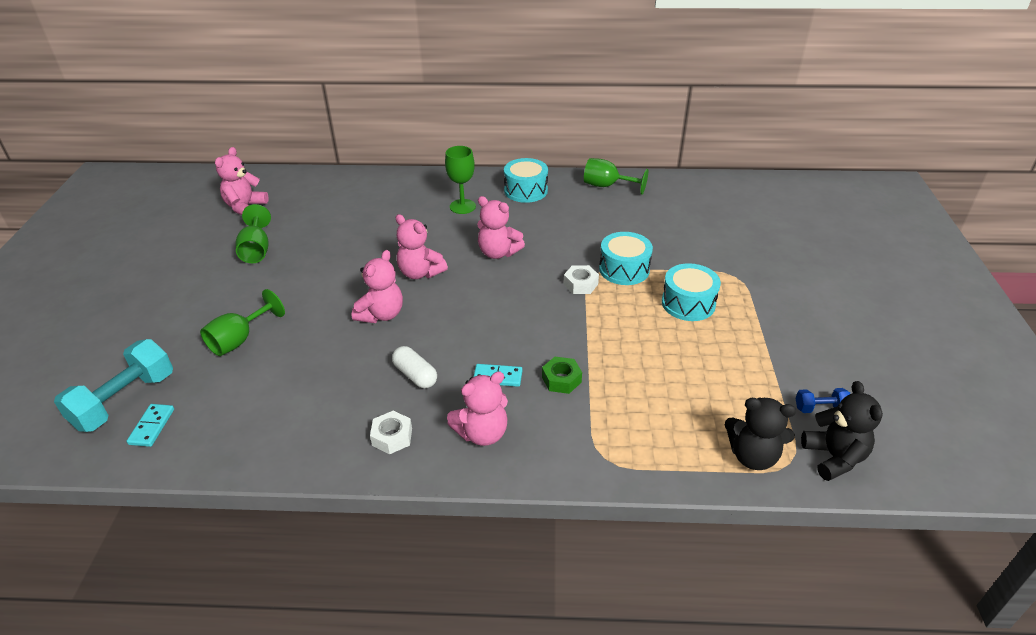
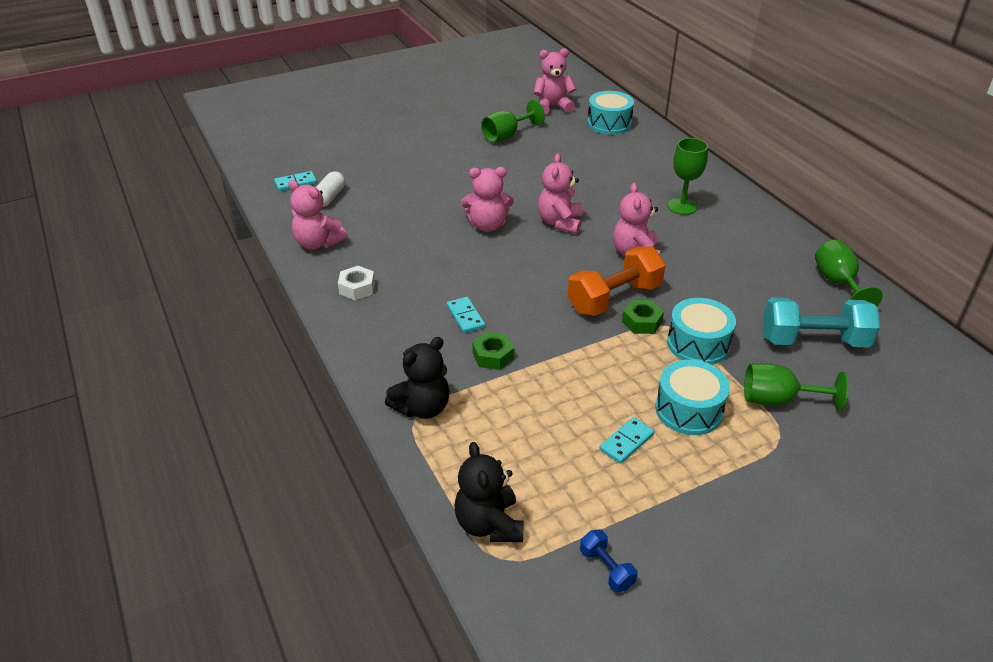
camera: 60 degrees right, 0 degrees up
(124, 401) = (310, 162): turquoise dumbbell -> turquoise dumbbell (813, 340)
(239, 340) = (402, 176): green goblet -> green goblet (778, 400)
(415, 375) = (432, 272): white capsule -> white capsule (329, 197)
(482, 433) = (393, 333): pink teddy bear -> pink teddy bear (318, 243)
(526, 190) = (757, 233): turquoise drum -> turquoise drum (609, 123)
(543, 285) = (614, 298): none -> orange dumbbell
(580, 284) = (642, 322): white nut -> green nut
(703, 347) = (626, 442): none -> turquoise domino
(834, 457) = (535, 597): black teddy bear -> black teddy bear (422, 408)

